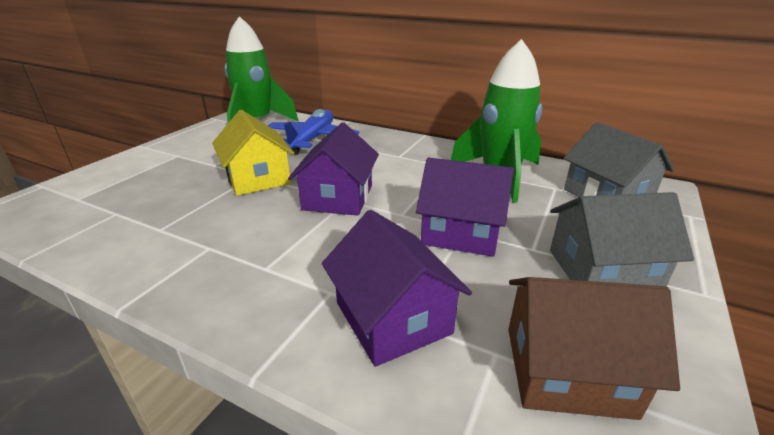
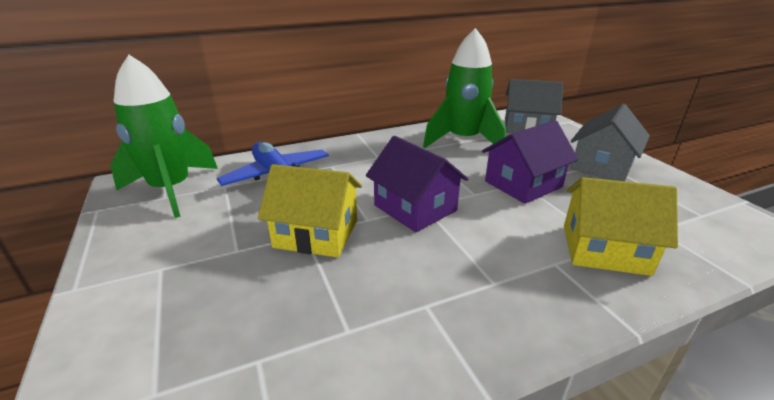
camera: 50 degrees left, 0 degrees up
(393, 318) = (604, 249): purple house -> yellow house
(567, 370) = (682, 216): brown house -> none

